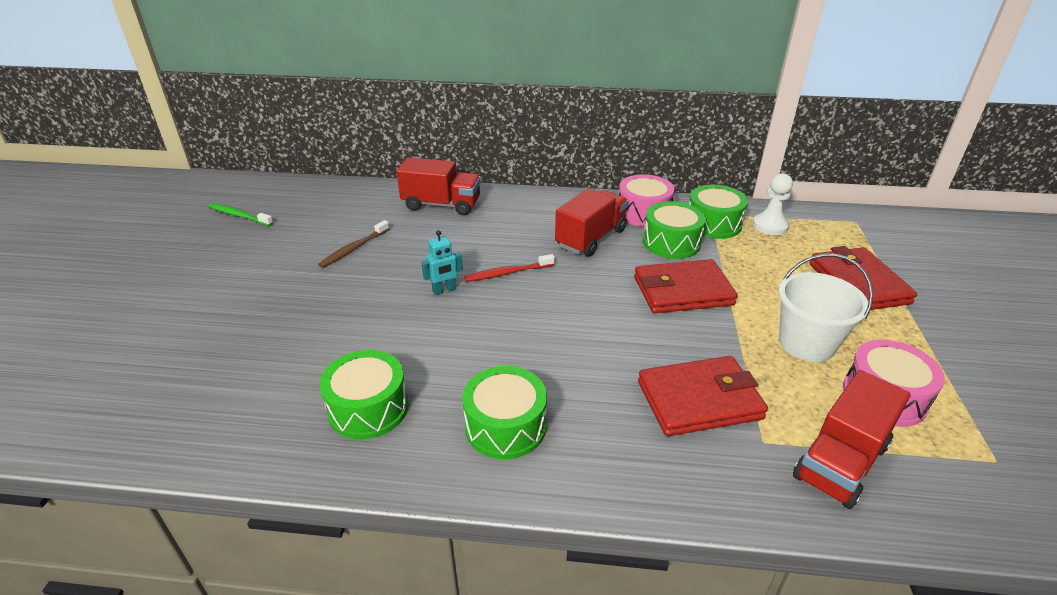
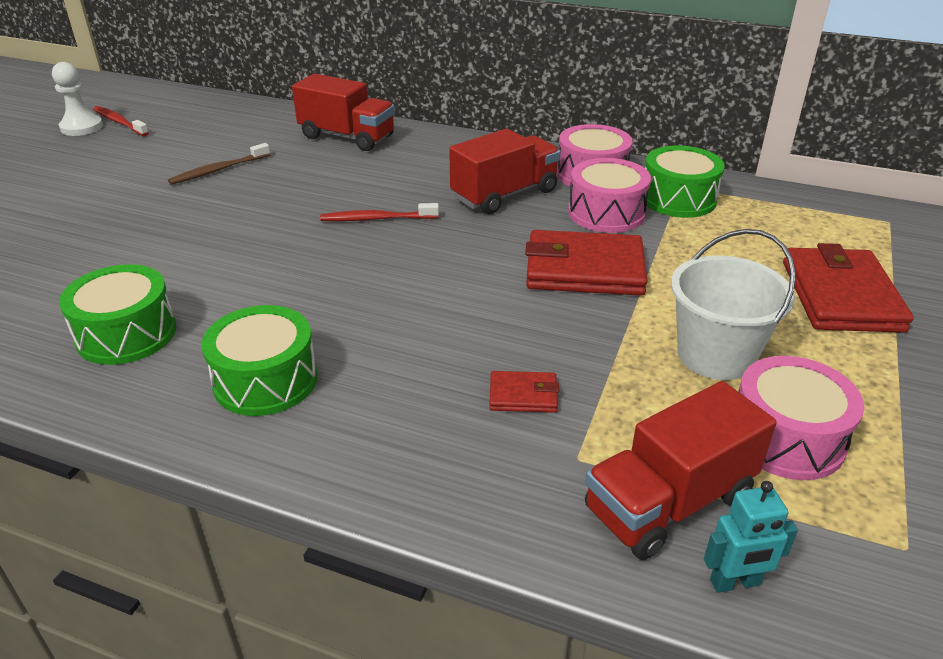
camera: 15 degrees right, 0 degrees up
(239, 216) = (119, 122): green toothbrush -> red toothbrush
(444, 290) = (290, 227): turquoise robot -> turquoise robot (735, 582)
(671, 242) = (606, 213): green drum -> pink drum
(699, 400) = (523, 395): red wallet -> red wallet, size x0.47
(770, 225) = (757, 211): white pawn -> white pawn (81, 127)

